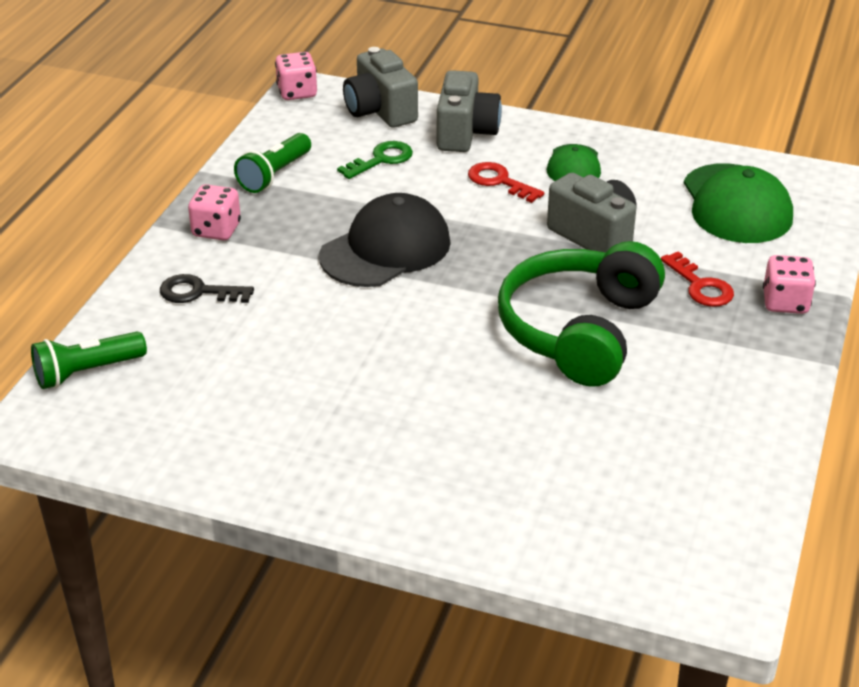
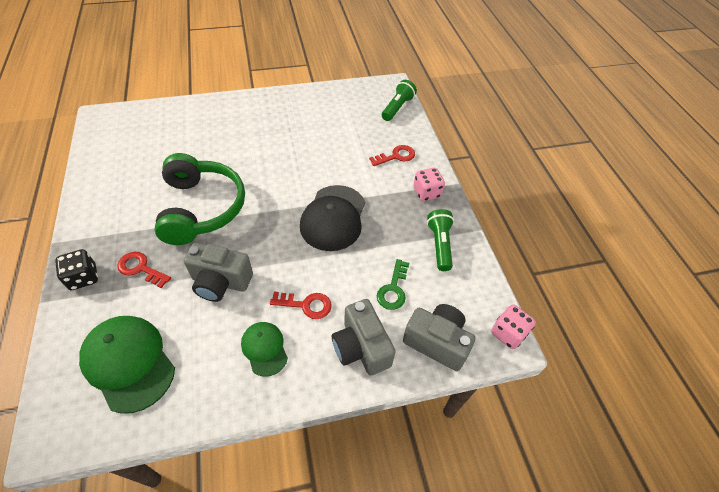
camera: 145 degrees right, 15 degrees up
(198, 292) = (396, 156): black key -> red key
(785, 302) = (83, 277): pink dice -> black dice

